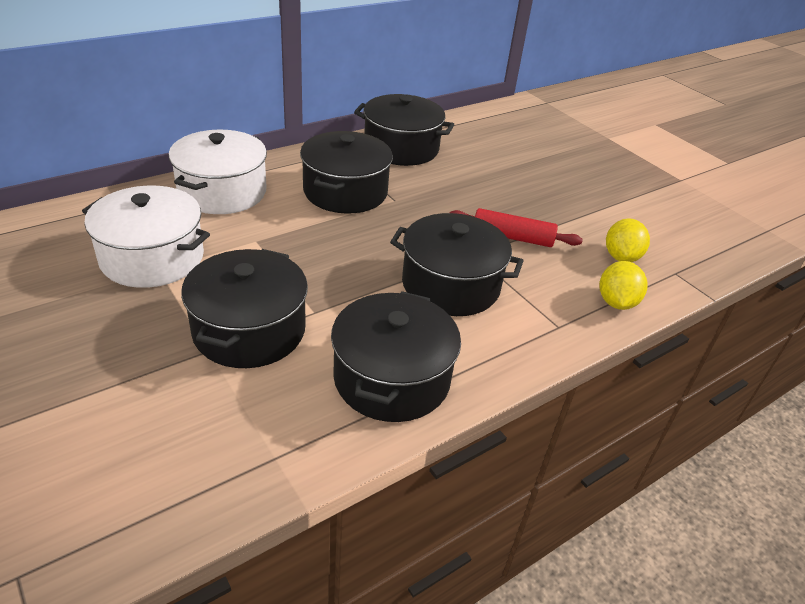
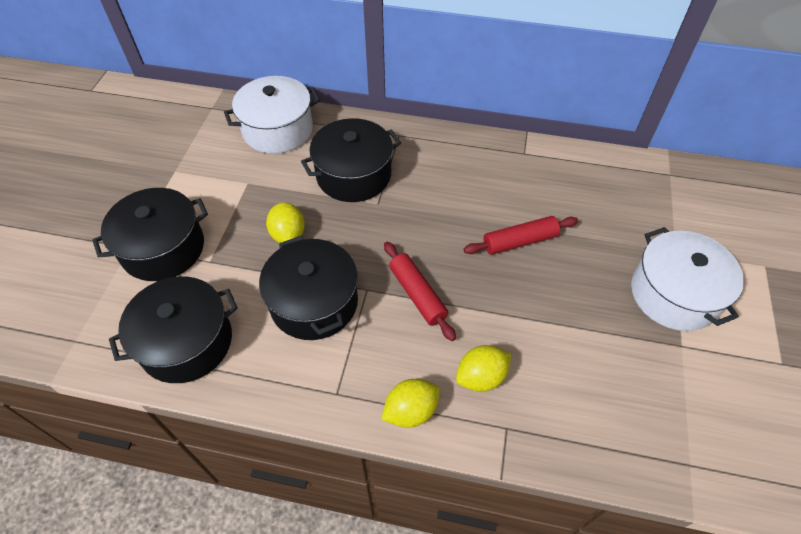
camera: 50 degrees right, 15 degrees up
(152, 258) = (181, 160): white pot -> white pot (674, 294)
(355, 255) = (288, 234): none -> yellow lemon
(401, 148) = (451, 156): black pot -> none
(523, 174) = (519, 241): none -> red rolling pin

